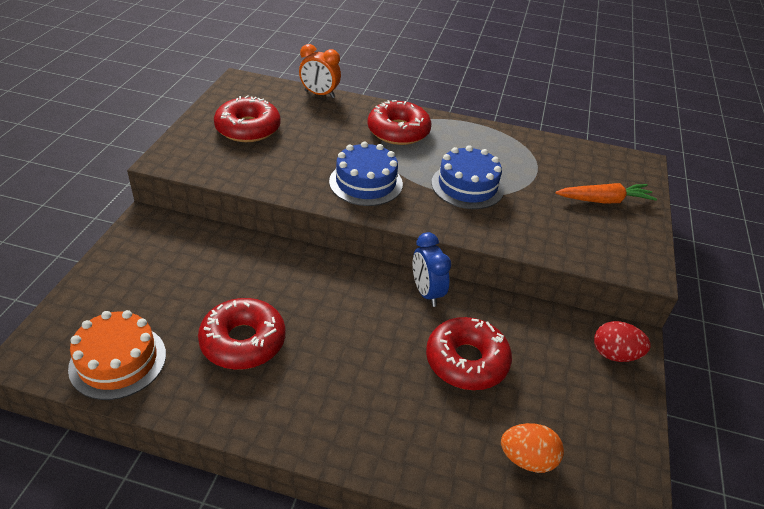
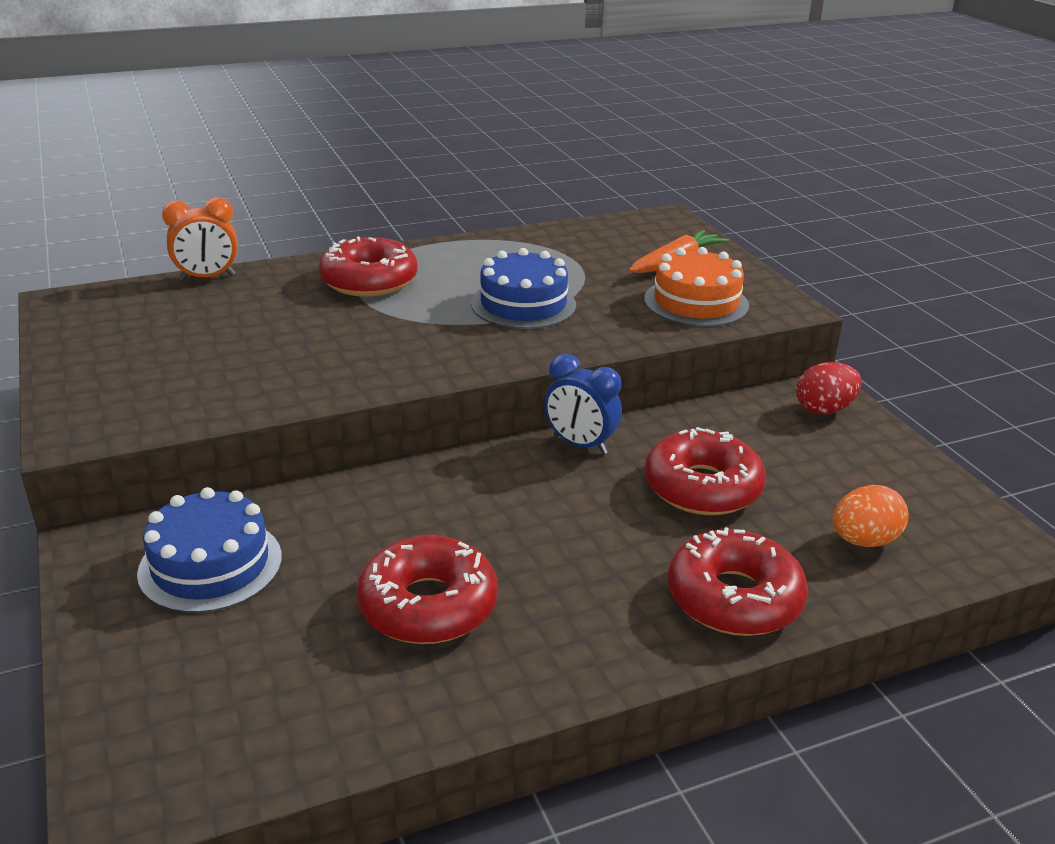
camera: 35 degrees left, 10 degrees down
(118, 361) = (279, 724): orange cake -> orange cake (696, 302)
(248, 128) = (154, 351): red donut -> red donut (734, 598)
(366, 182) = (401, 347): blue cake -> blue cake (210, 565)

